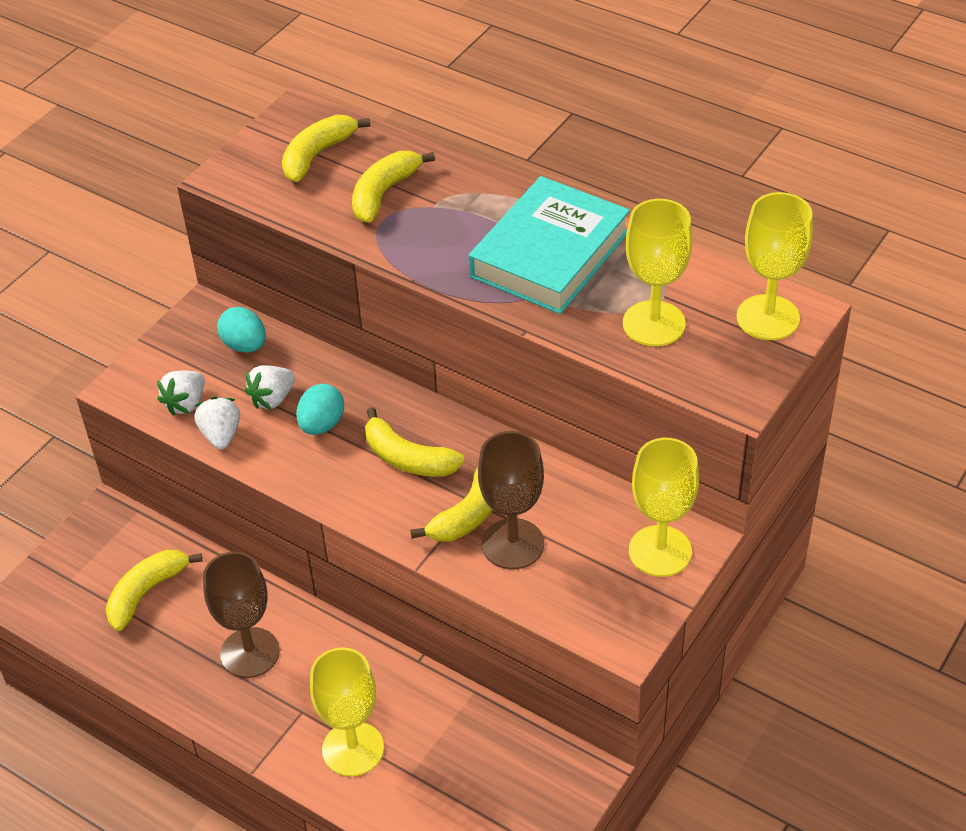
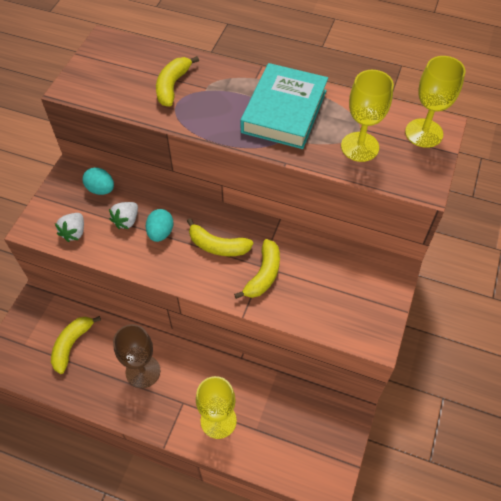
camera: 15 degrees left, 10 degrees up
(221, 435) = (101, 249): white strawberry -> none
(317, 155) = (124, 67): yellow banana -> none
(513, 544) = (294, 290): brown goblet -> none
(660, 551) = (379, 279): yellow goblet -> none

